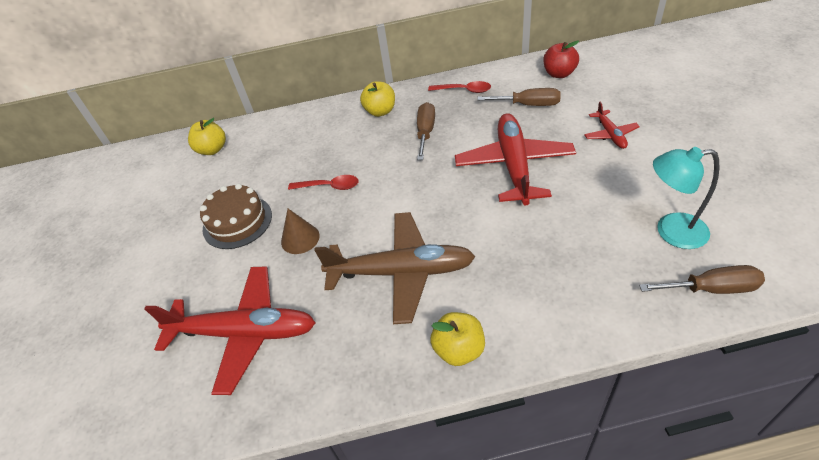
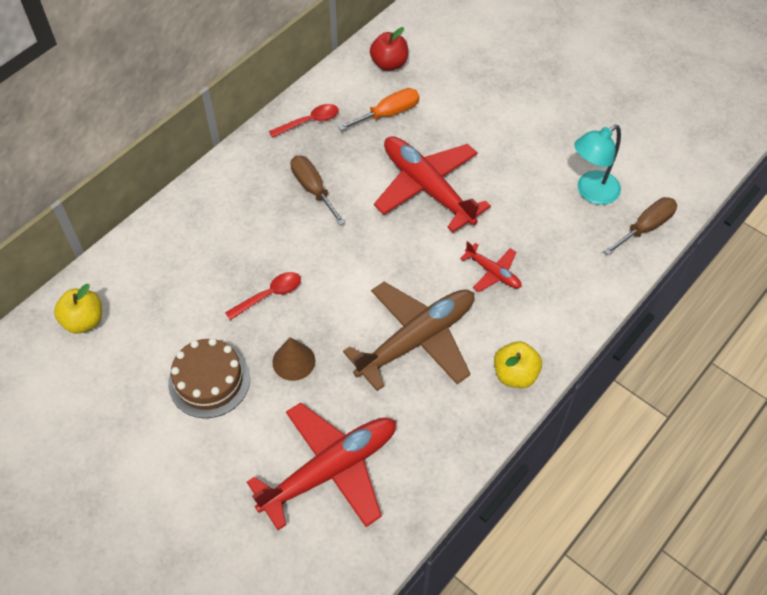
camera: 45 degrees left, 10 degrees up
(380, 111) = (241, 185): yellow apple -> none
(528, 105) = (388, 114): brown screwdriver -> orange screwdriver
(610, 134) = (484, 117): red plane -> red plane (492, 272)

